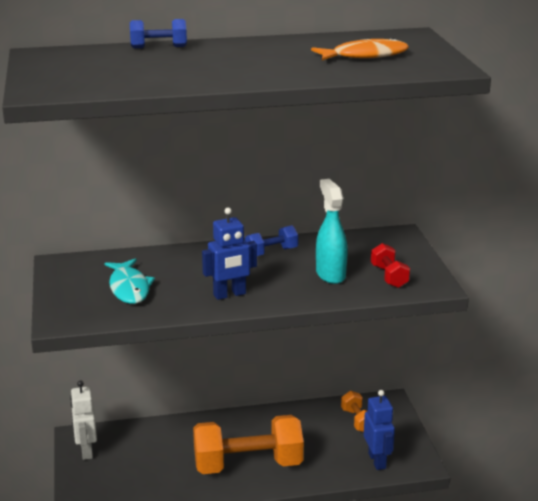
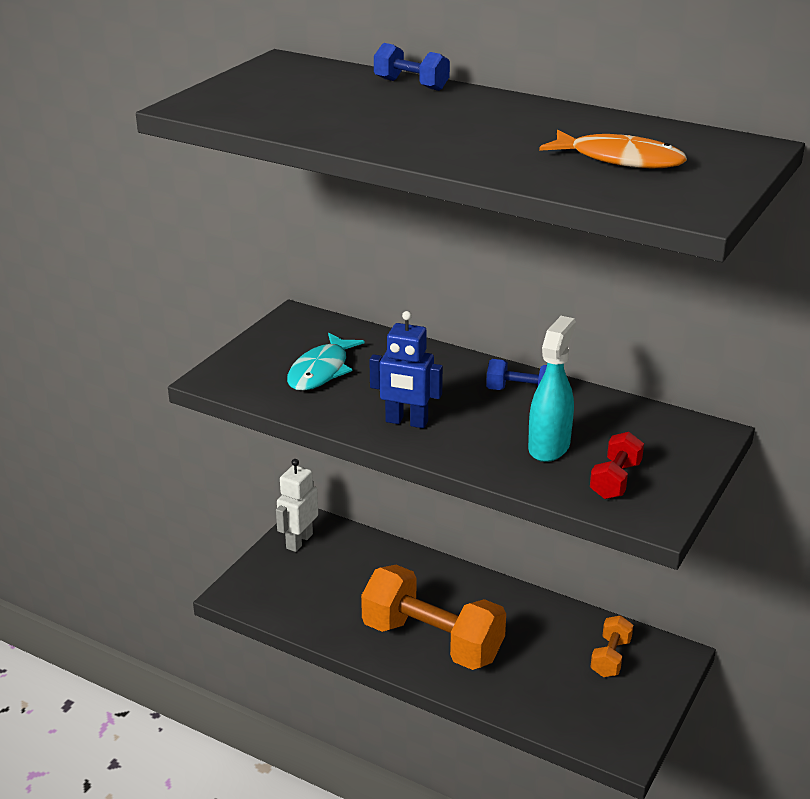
camera: 40 degrees right, 5 degrees up
(377, 461) = (578, 717): blue robot -> none

